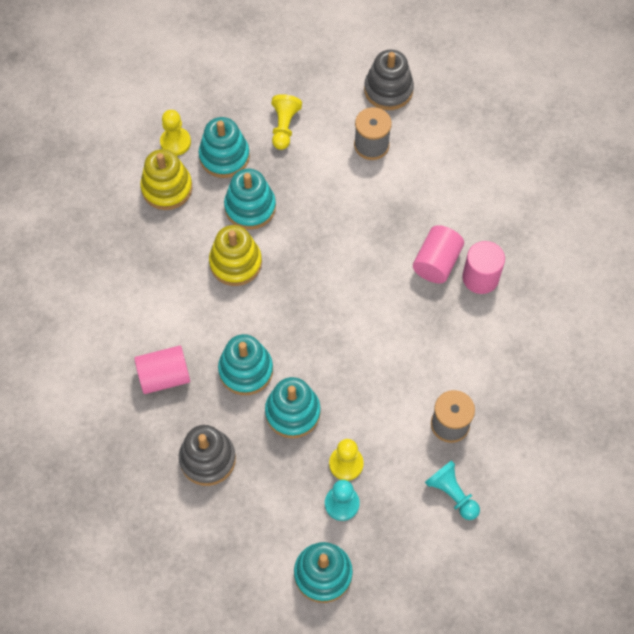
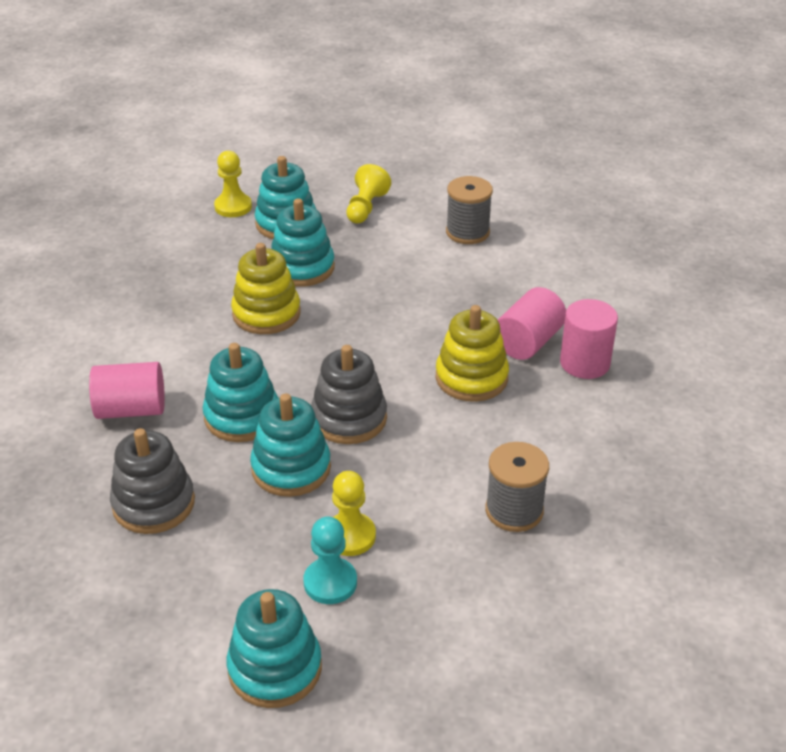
camera: 10 degrees right, 25 degrees down
(167, 188) = (207, 242): yellow stacking toy -> yellow stacking toy (471, 378)
(388, 90) = (499, 191): grey stacking toy -> grey stacking toy (349, 418)
(452, 494) = (501, 594): turquoise pawn -> none

